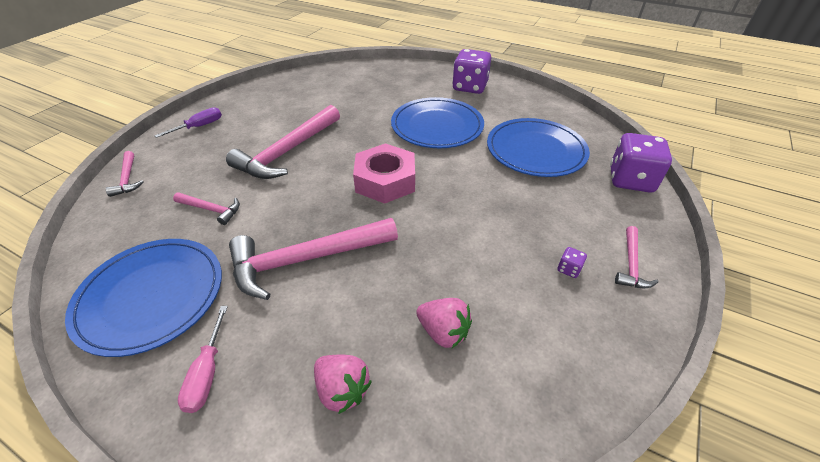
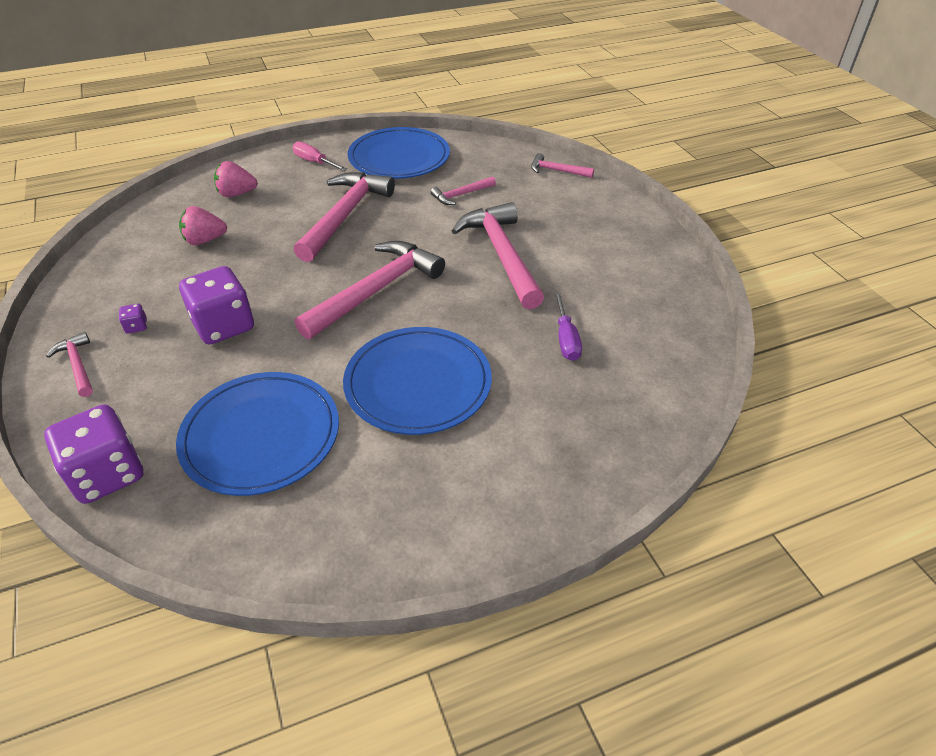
camera: 130 degrees right, 0 degrees up
(199, 127) = (617, 220): purple screwdriver -> purple screwdriver (566, 339)
(385, 181) = (375, 291): pink nut -> pink hammer
(470, 87) = (477, 495): purple dice -> purple dice (224, 326)

